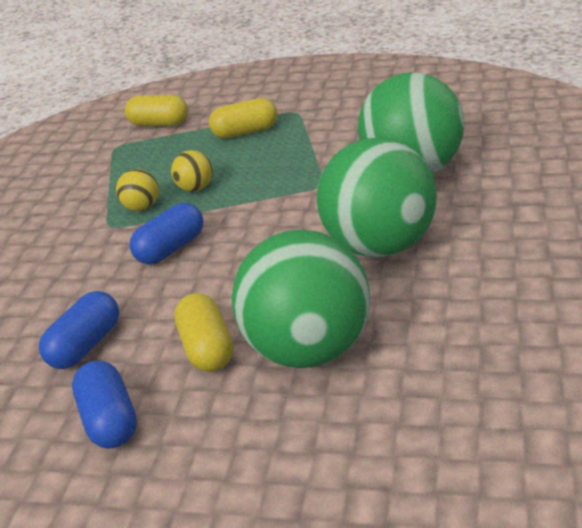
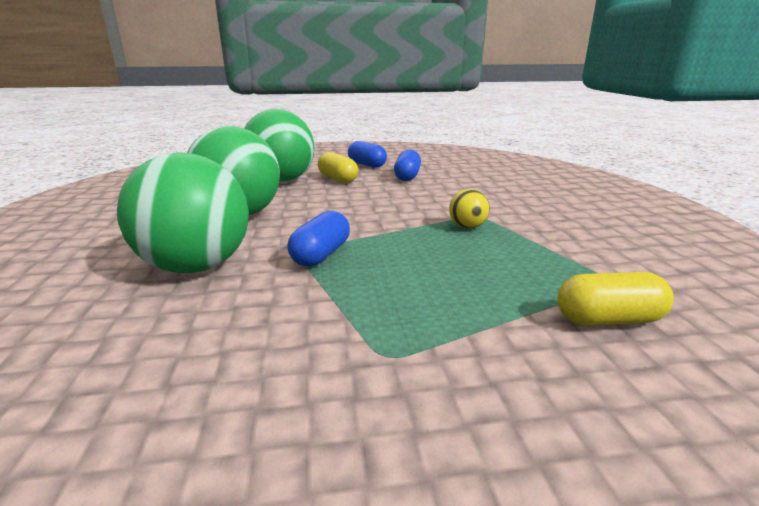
camera: 155 degrees right, 10 degrees down
(171, 249) = (405, 207): blue capsule -> blue capsule (321, 255)
(196, 188) = (432, 242): yellow ball -> none
(246, 132) = (441, 309): yellow capsule -> none

